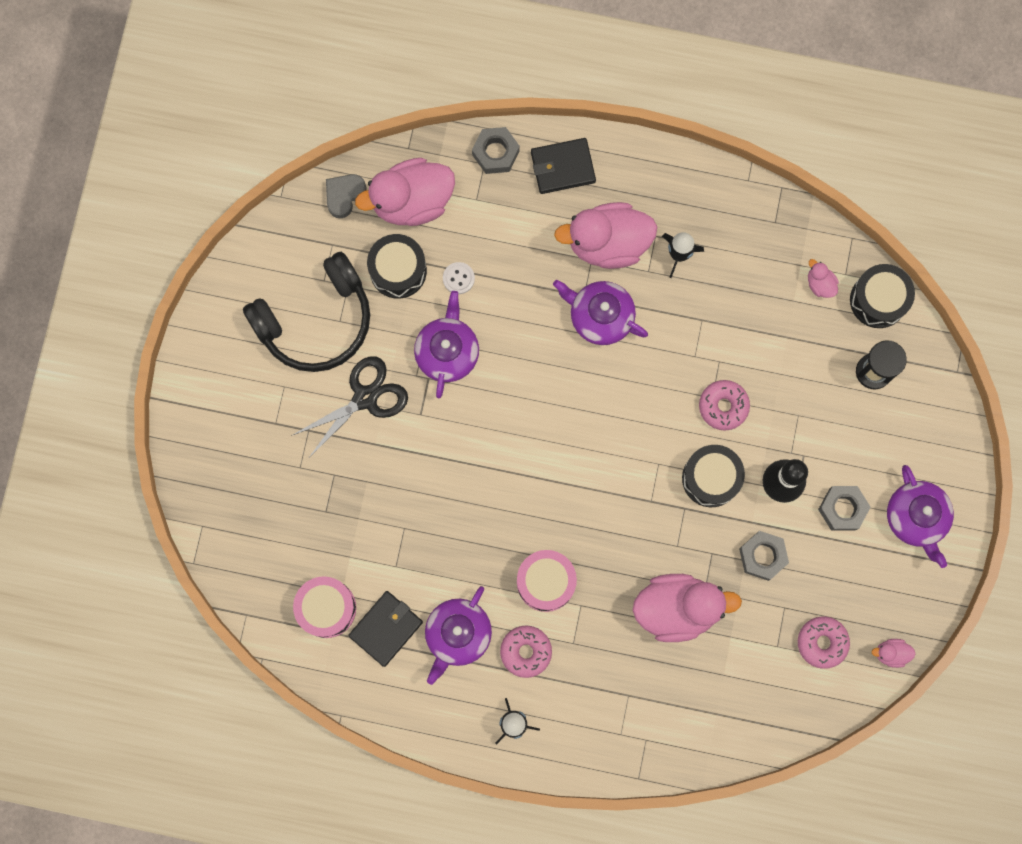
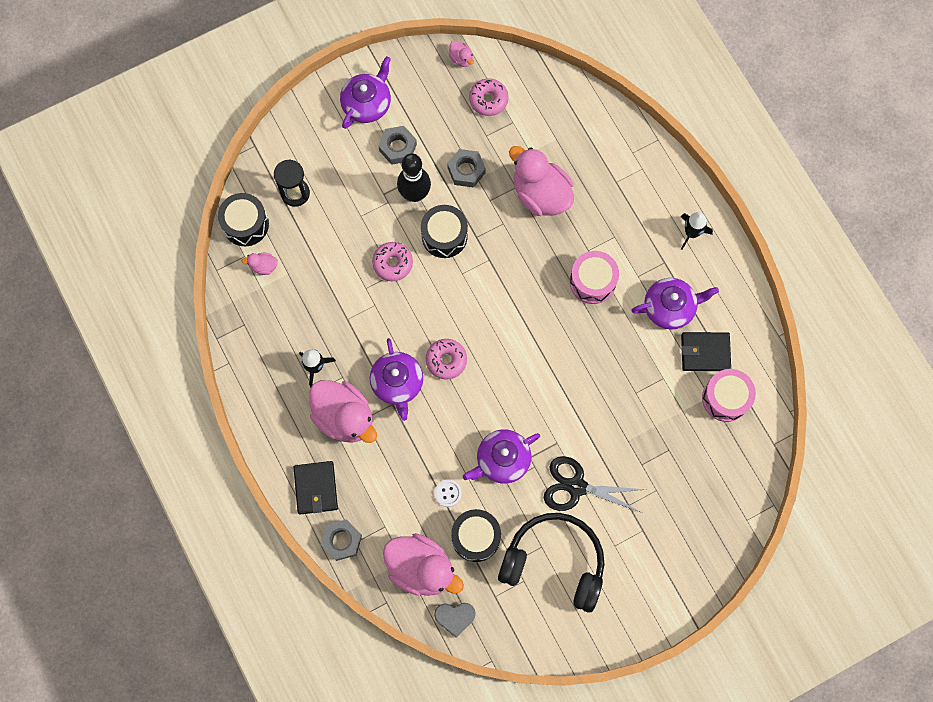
camera: 130 degrees left, 5 degrees down
(526, 651) = (644, 260): pink donut -> pink donut (446, 360)
(563, 167) = (316, 488): black wallet -> black wallet turned 45 degrees clockwise
(820, 284) = (263, 266): pink duck -> pink duck turned 75 degrees clockwise

